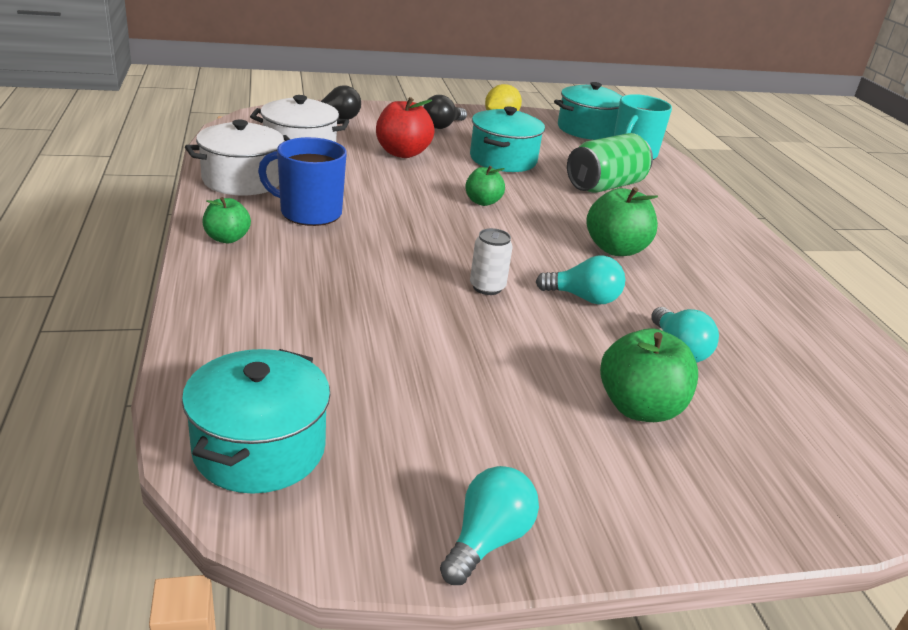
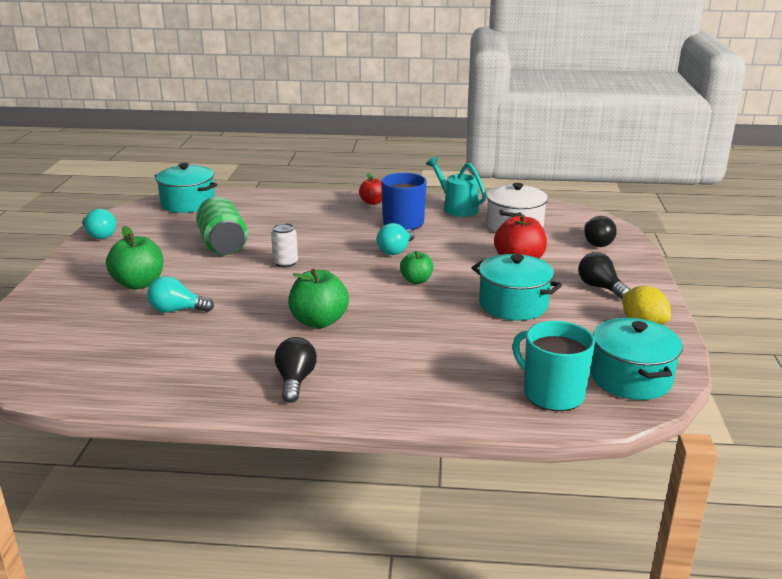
camera: 110 degrees right, 5 degrees down
(227, 238) = (373, 202): green apple -> red apple
(242, 180) = (456, 207): white pot -> turquoise watering can
(583, 298) = (255, 292): turquoise light bulb -> turquoise light bulb (396, 250)
(605, 186) = (450, 348): green can -> green can (223, 244)
(728, 251) = (295, 381): none -> black light bulb

